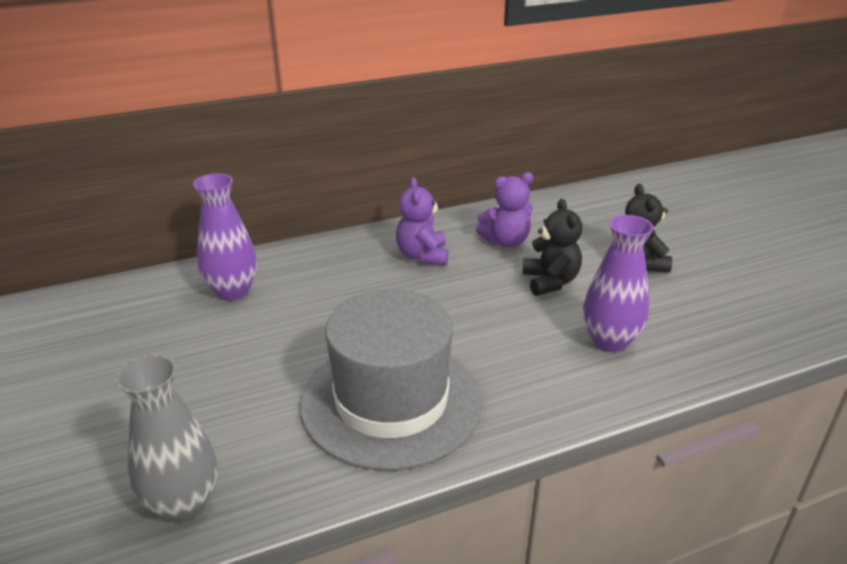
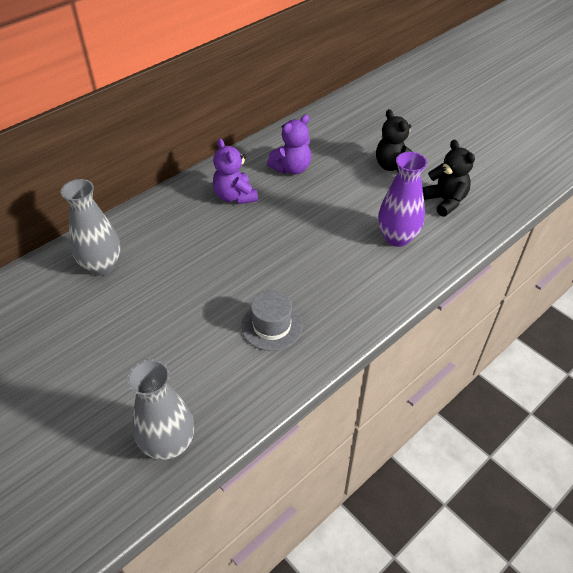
camera: 20 degrees left, 15 degrees up
(232, 291) = (102, 266): purple vase -> grey vase
(391, 401) = (272, 326): grey hat -> grey hat, size x0.46
(550, 282) = (338, 197): black teddy bear -> black teddy bear (445, 201)

